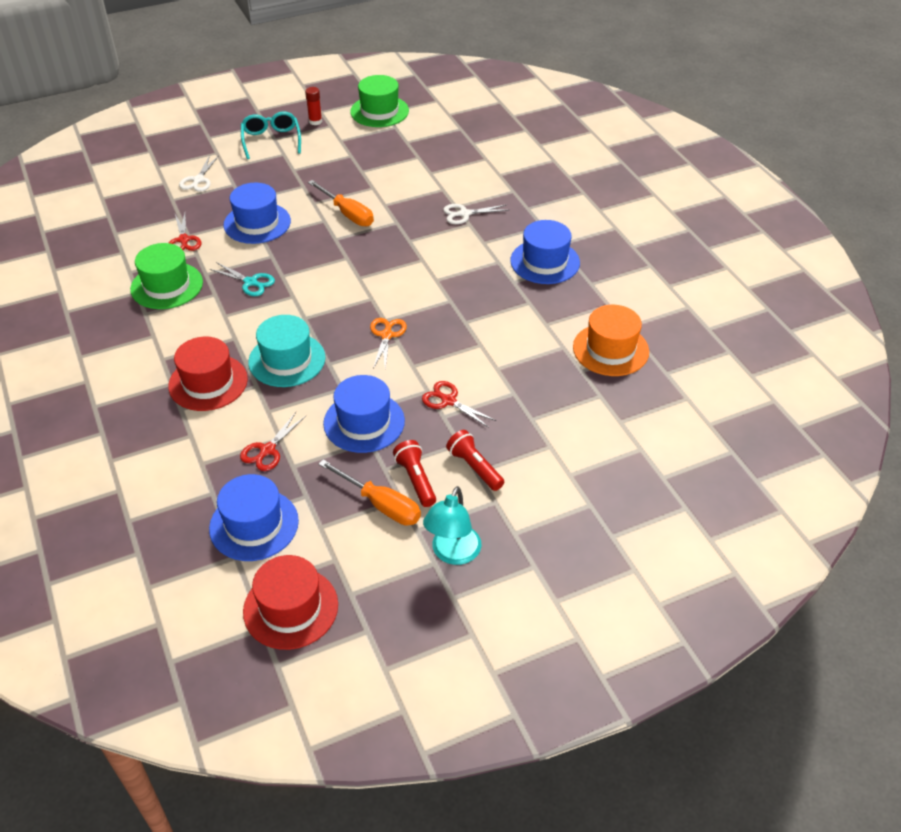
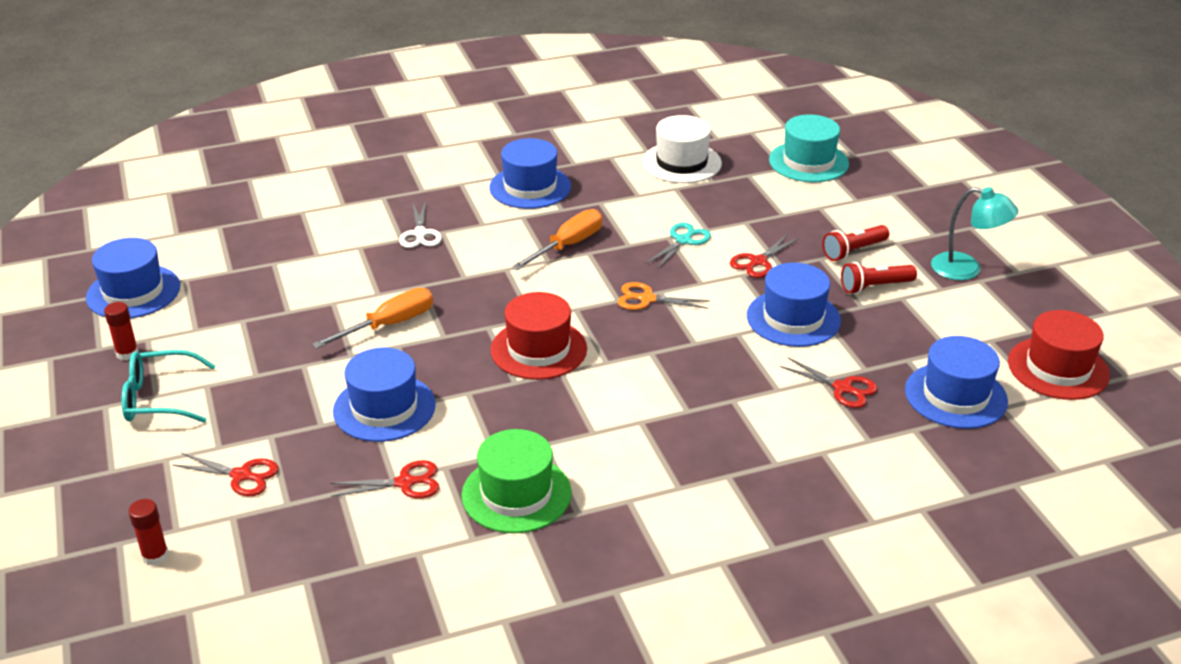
camera: 85 degrees left, 10 degrees down
(137, 164) = (155, 556): none -> red glue stick
(198, 180) = (241, 475): white scissors -> red scissors
(208, 382) = (727, 441): red hat -> red hat (538, 349)
(250, 282) = (524, 410): turquoise scissors -> turquoise scissors (683, 241)
(287, 360) = (687, 375): turquoise hat -> turquoise hat (808, 162)
(379, 111) = (133, 292): green hat -> blue hat
(380, 504) = (912, 310): orange screwdriver -> orange screwdriver (568, 245)
(610, 349) = (681, 163): orange hat -> white hat

